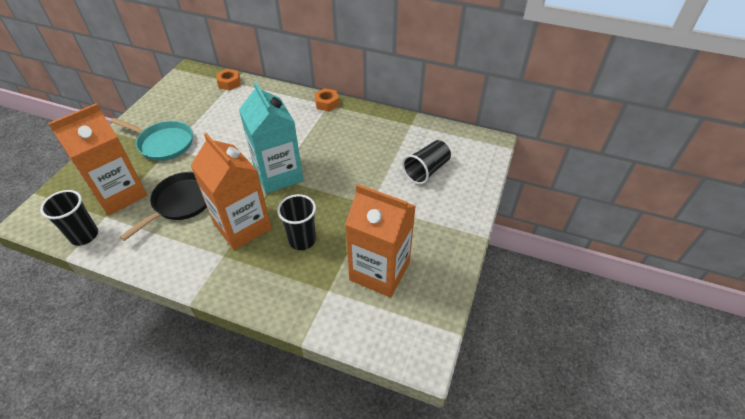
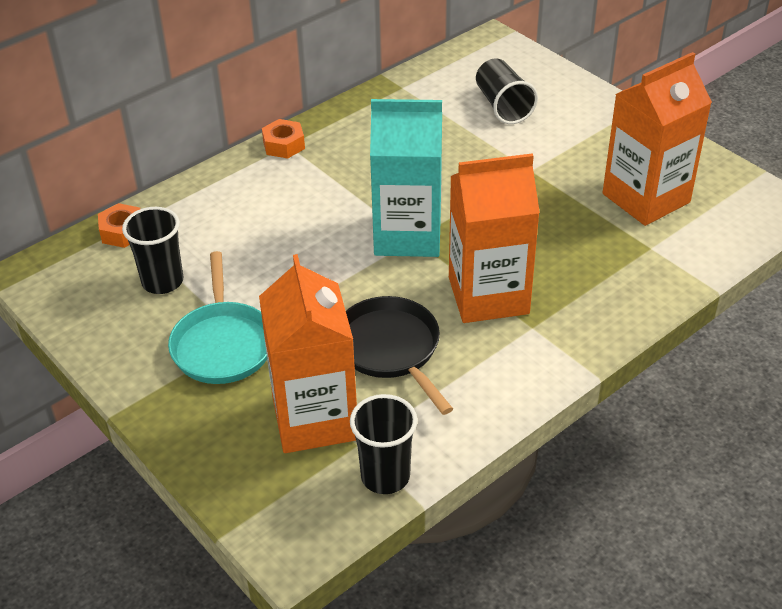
camera: 60 degrees left, 5 degrees down
(163, 143) = (222, 344): turquoise pan -> turquoise pan turned 120 degrees clockwise
(302, 240) = (553, 246): black cup -> black cup (162, 281)

